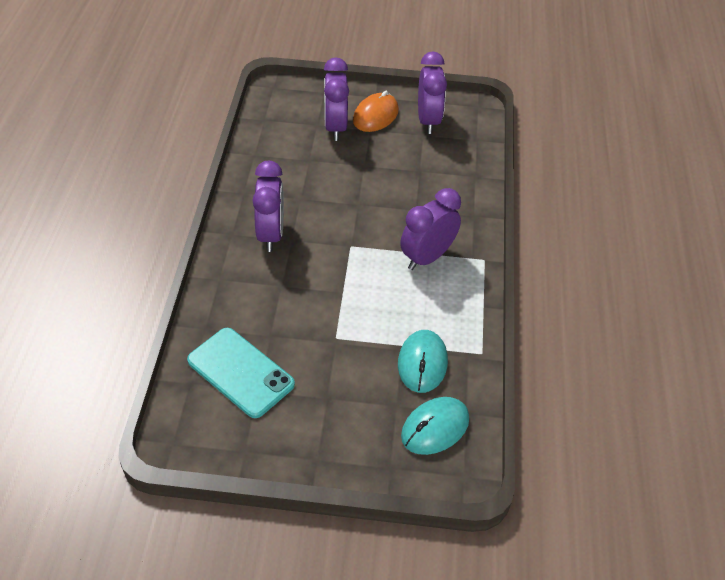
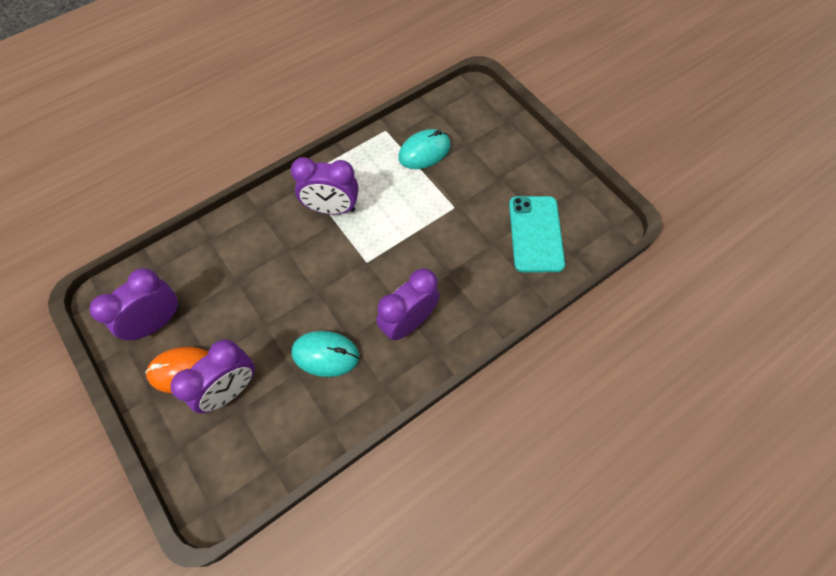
camera: 130 degrees left, 15 degrees up
(435, 427) = (461, 118): turquoise mouse -> turquoise mouse (325, 354)

